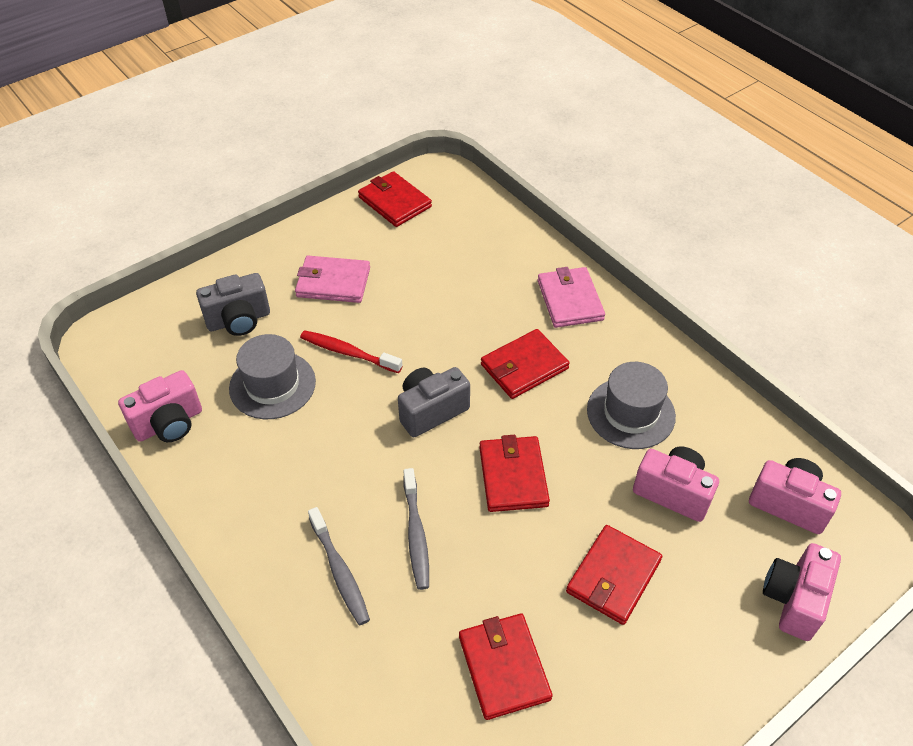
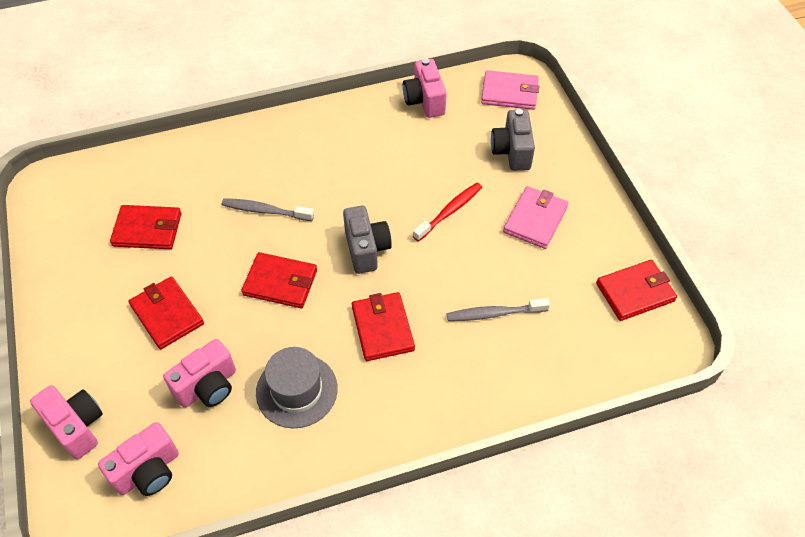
camera: 110 degrees right, 5 degrees up
(272, 385) = (436, 160): grey hat -> none
(340, 571) = (261, 165): grey toothbrush -> grey toothbrush (494, 314)
(570, 300) = (447, 396): pink wallet -> pink wallet (509, 93)

